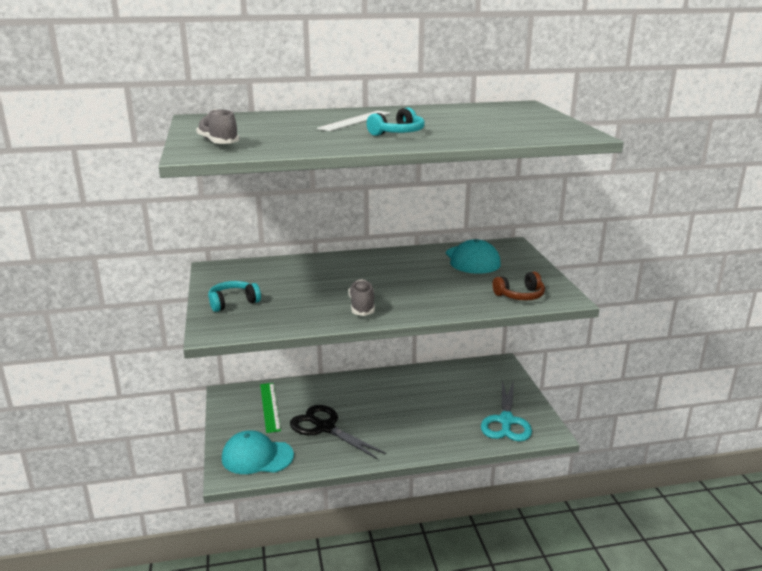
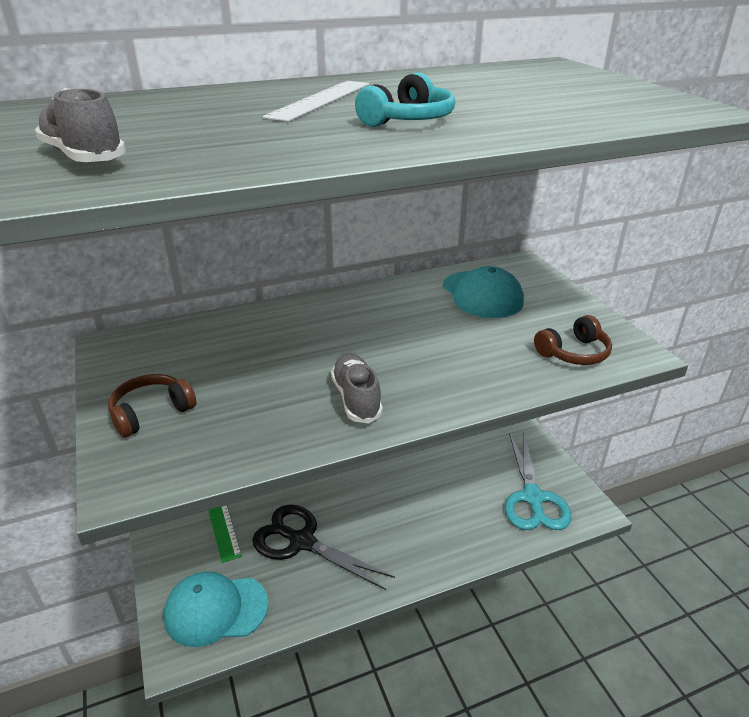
camera: 10 degrees left, 10 degrees up
(233, 302) = (151, 413): turquoise headphones -> brown headphones

